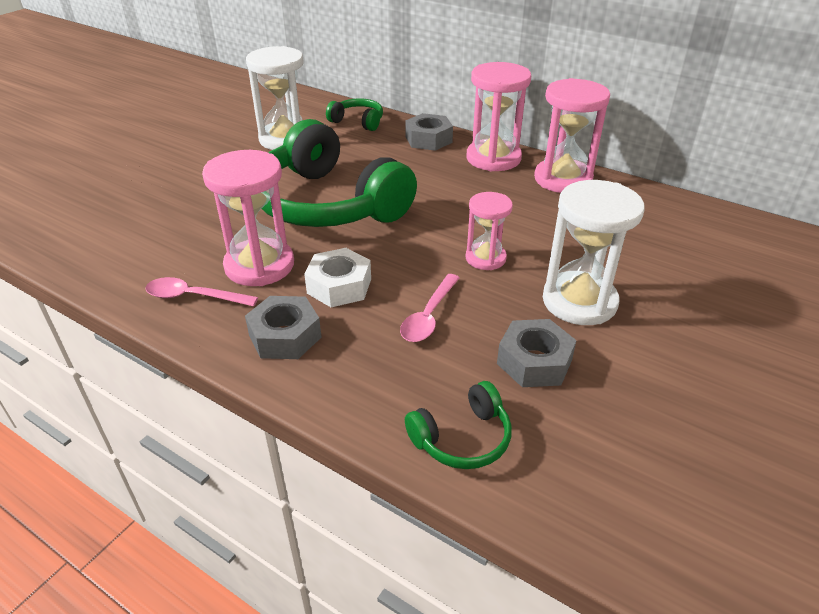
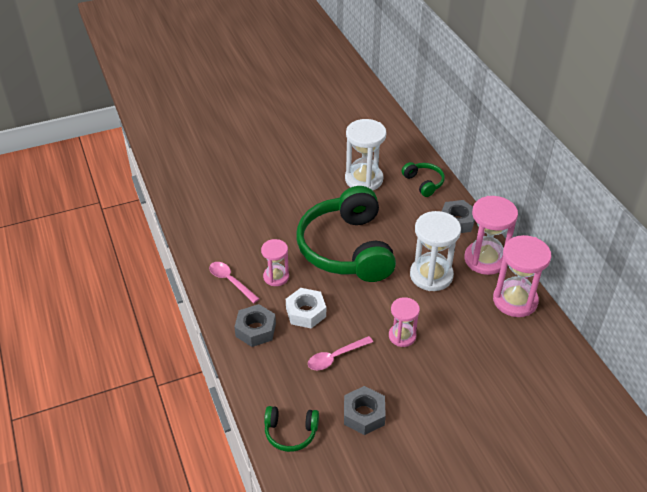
camera: 35 degrees right, 5 degrees up
(259, 265) = (276, 277): pink hourglass -> pink hourglass, size x0.60
(579, 301) = (426, 394): white hourglass -> white hourglass (431, 275)

